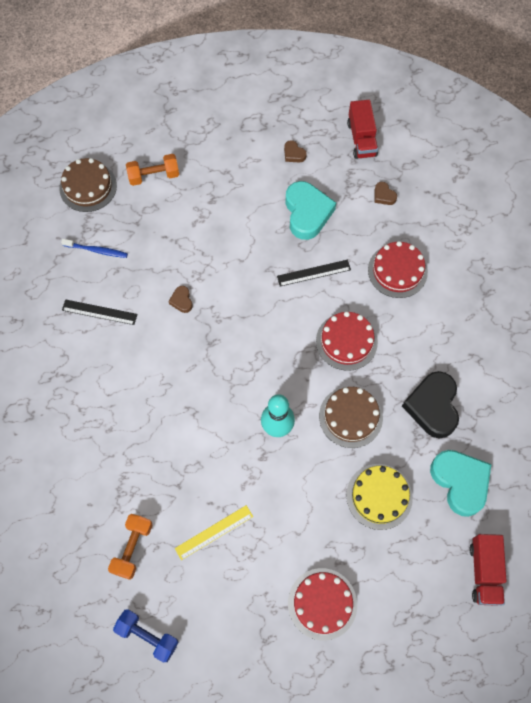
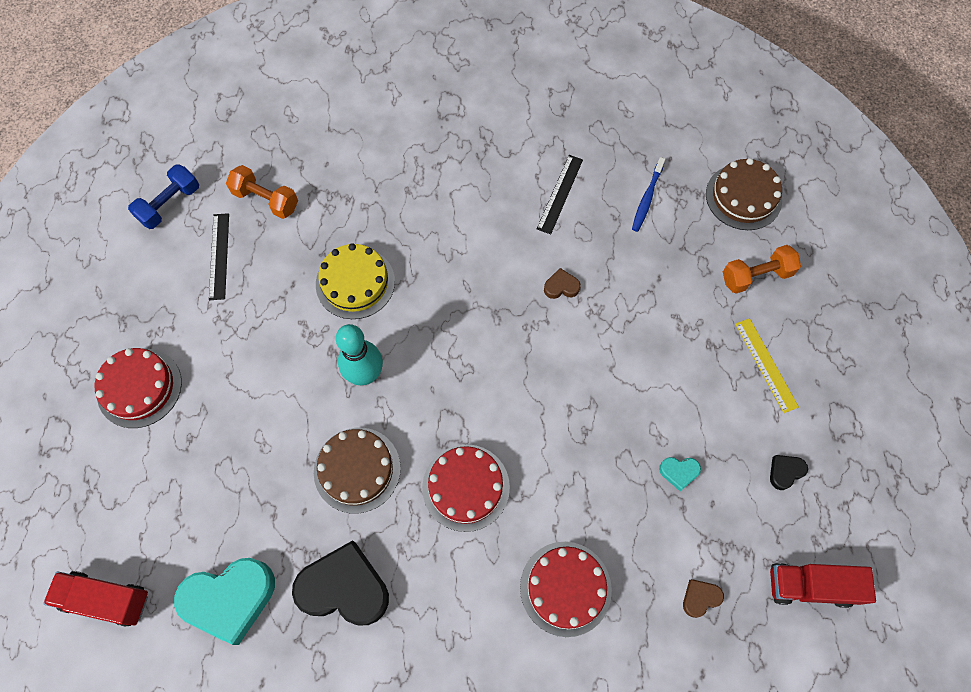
camera: 100 degrees right, 0 degrees up
(154, 176) = (756, 276): orange dumbbell -> orange dumbbell turned 75 degrees clockwise
(214, 532) = (258, 283): yellow ruler -> yellow ruler (766, 365)
(293, 154) = (785, 472): brown heart -> black heart
(307, 213) = (679, 472): turquoise heart -> turquoise heart, size x0.44
(314, 273) = (578, 463): black ruler -> black ruler (219, 256)
(379, 496) = (243, 483): yellow cake -> yellow cake (355, 282)

